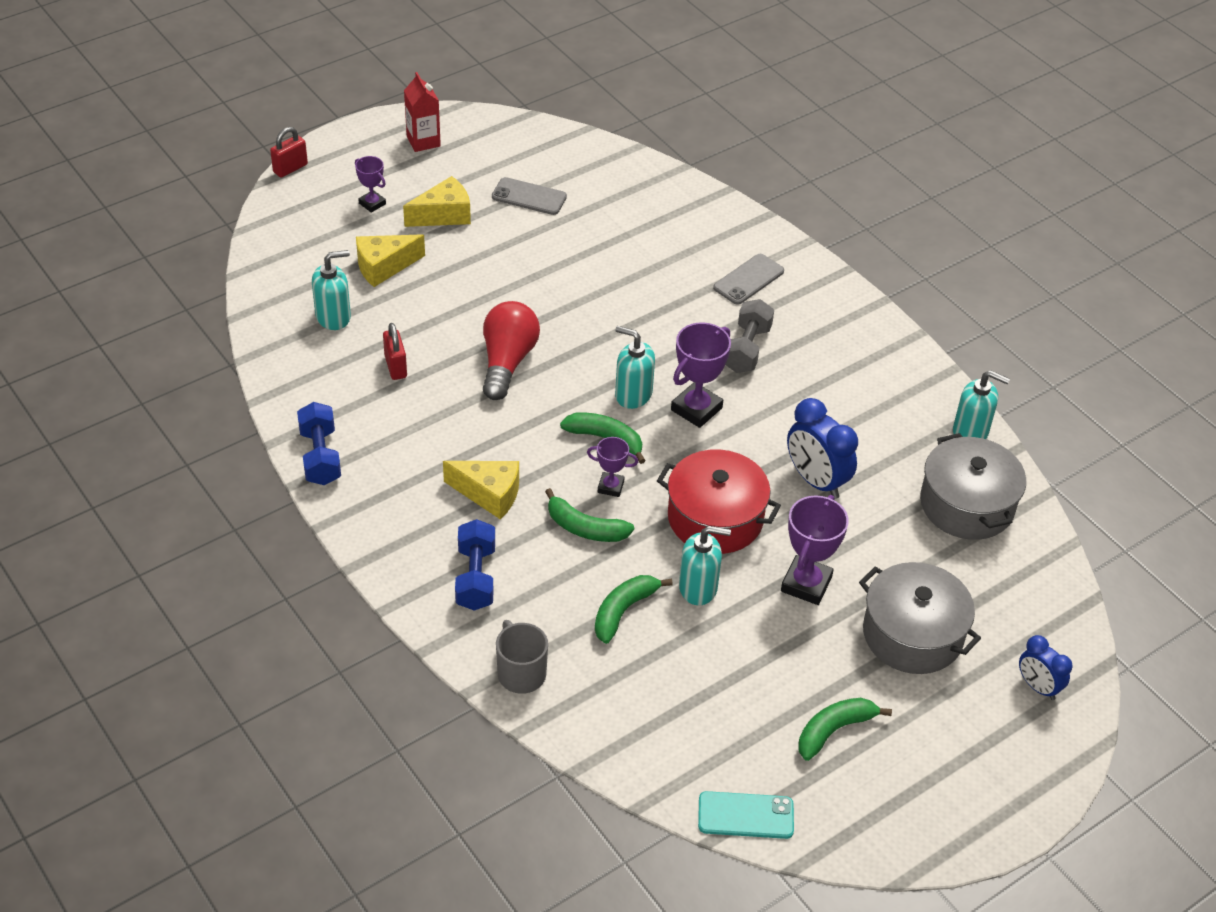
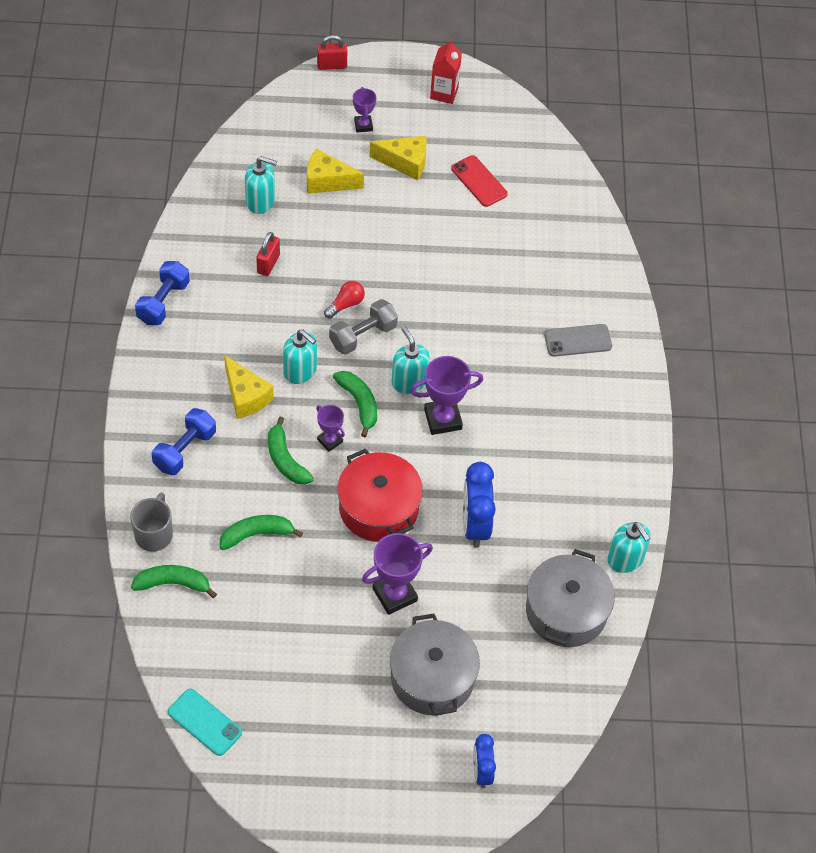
camera: 35 degrees right, 10 degrees up
(507, 362) = (346, 304): red light bulb -> red light bulb, size x0.53
(529, 197) = (479, 181): grey phone -> red phone
(698, 588) = (320, 550): turquoise soap dispenser -> turquoise soap dispenser (300, 371)
(746, 349) = (523, 395): grey dumbbell -> grey dumbbell (363, 336)
(834, 730) = (314, 706): green banana -> green banana (173, 584)

